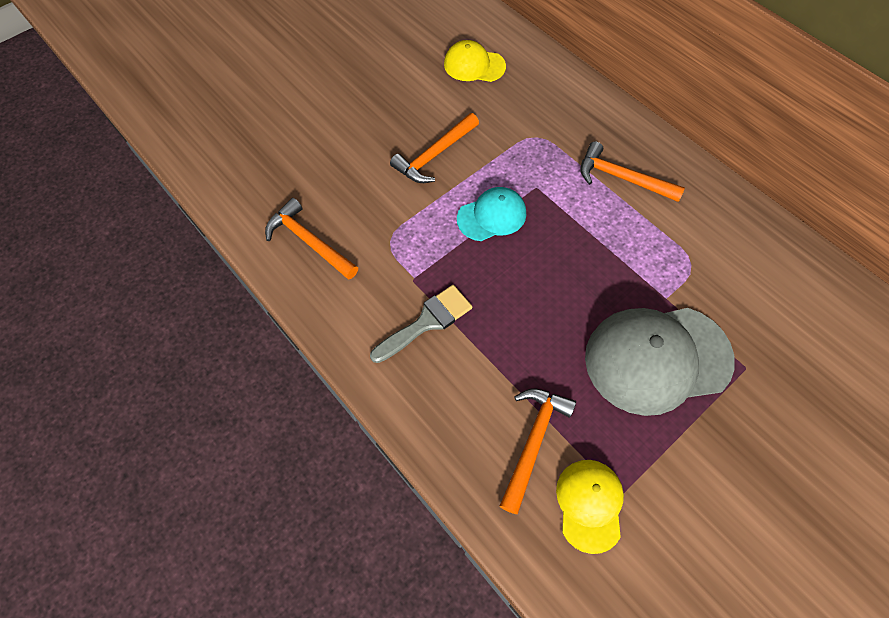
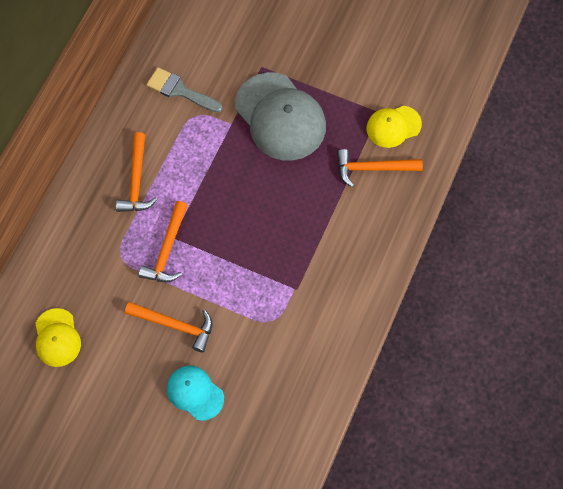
camera: 115 degrees left, 5 degrees up
(309, 241) = (301, 378): orange hammer -> orange hammer (167, 250)
(426, 322) = (325, 264): grey brush -> grey brush (180, 90)
(492, 216) = (215, 258): turquoise cap -> turquoise cap (195, 393)

